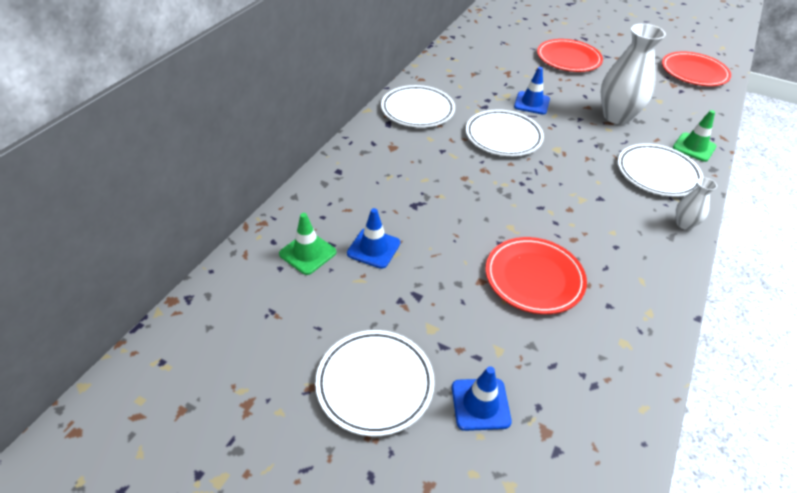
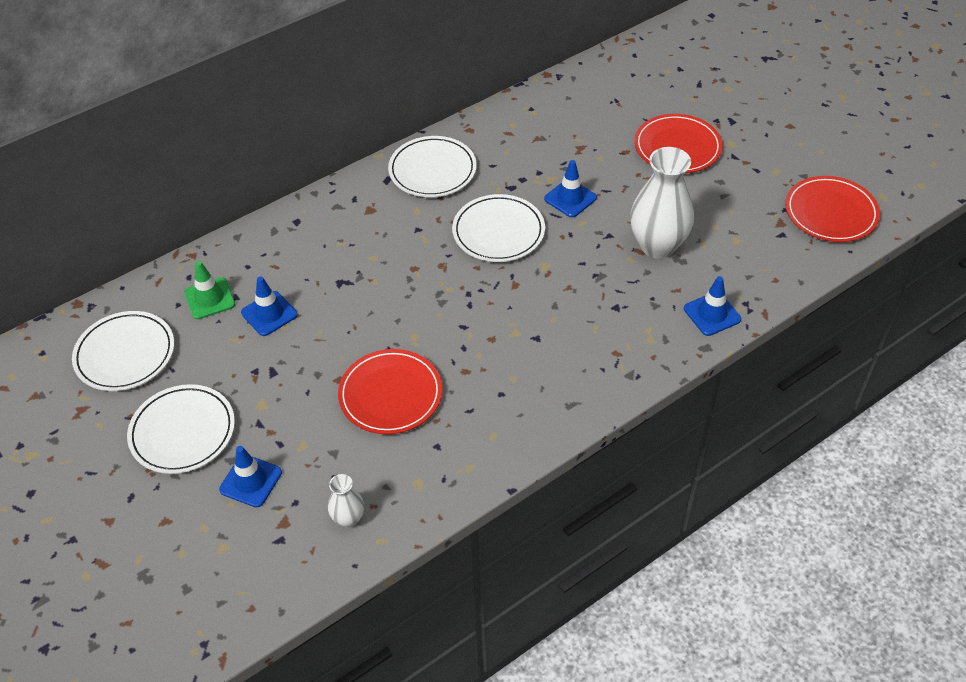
camera: 30 degrees right, 5 degrees up
(657, 173) = (632, 331): white plate -> white plate (125, 354)
(684, 224) = (599, 396): white vase -> white vase (348, 518)
(694, 147) = (712, 314): green traffic cone -> blue traffic cone

